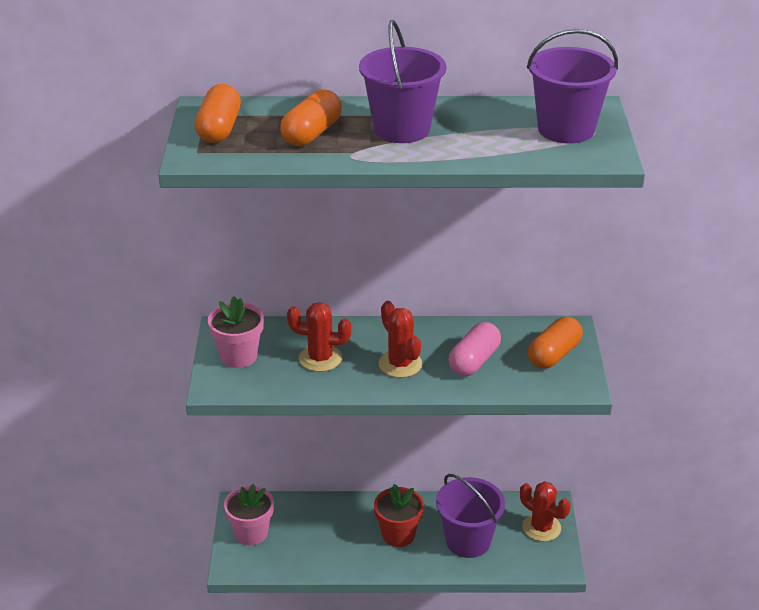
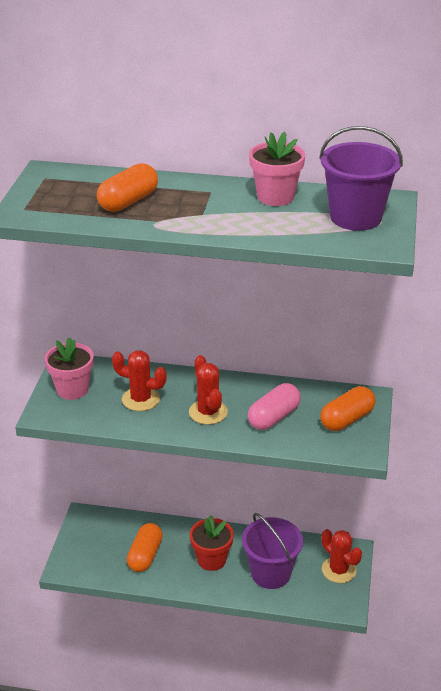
camera: 10 degrees right, 0 degrees up
(219, 129) = (51, 191): orange capsule -> orange capsule (145, 555)
(251, 533) = (87, 541): pink flower pot -> pink flower pot (275, 197)
(401, 129) = (208, 204): purple bucket -> none

